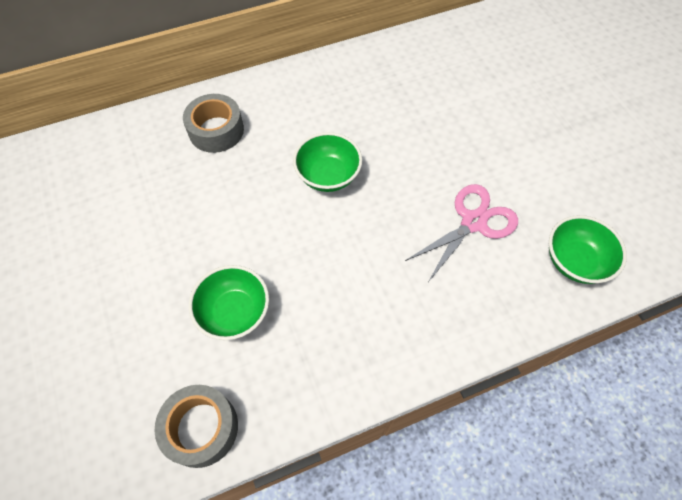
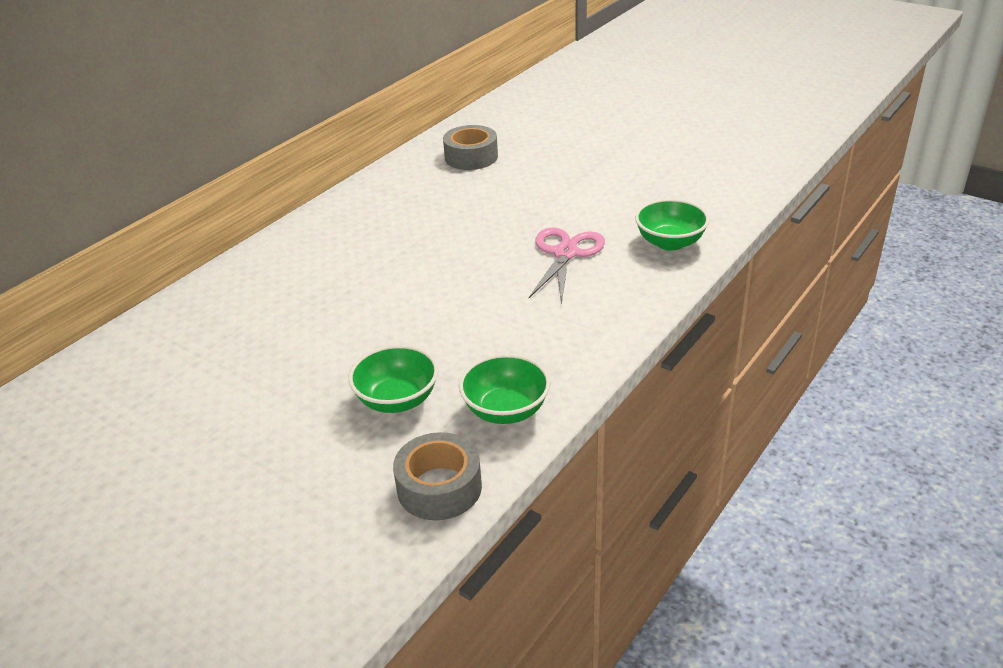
camera: 30 degrees left, 25 degrees down
(216, 130) = (254, 291): grey tape -> grey tape (471, 157)
(328, 176) = (403, 277): green bowl -> green bowl (506, 410)

